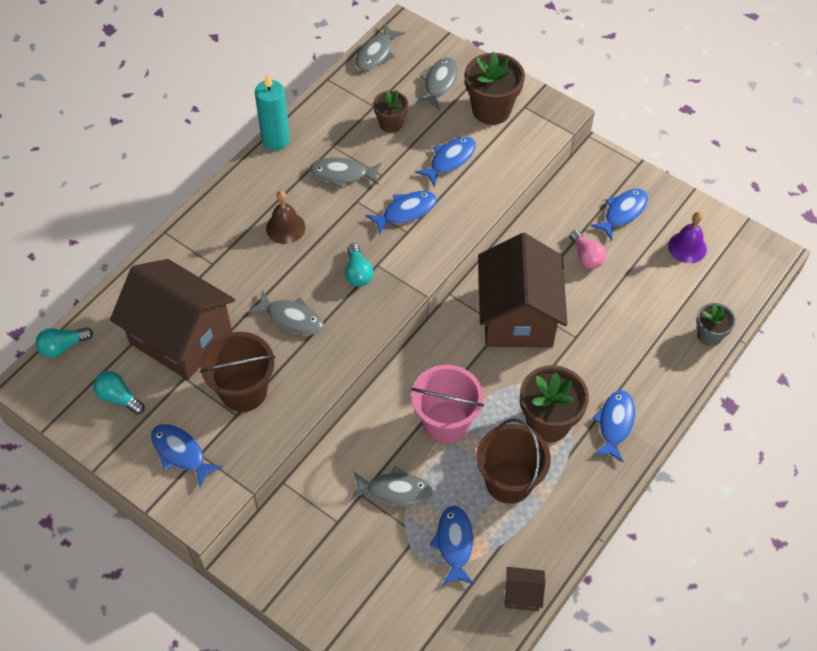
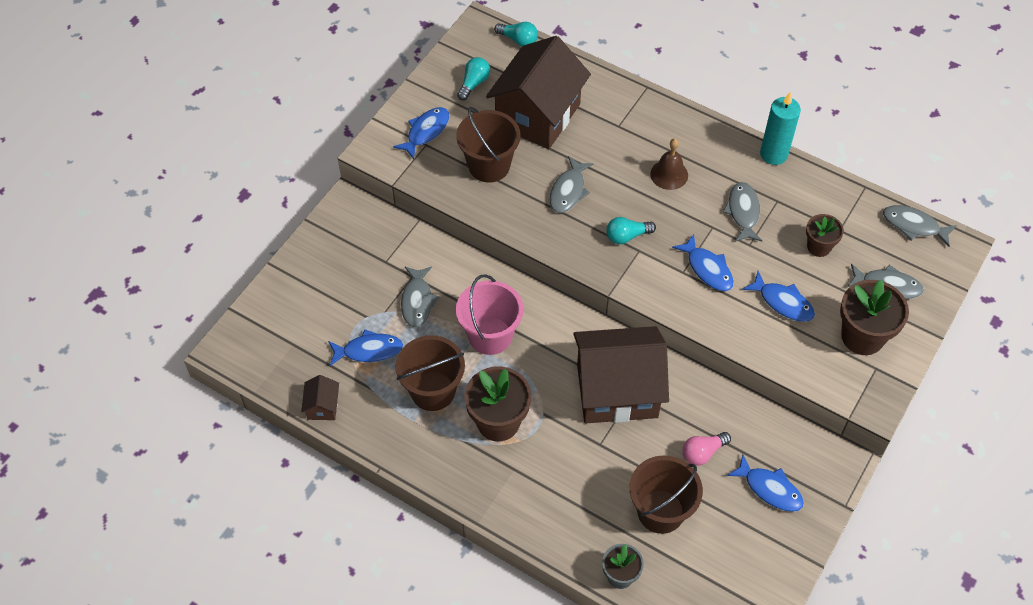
camera: 85 degrees right, 0 degrees up
(63, 346) = (518, 40): turquoise light bulb -> turquoise light bulb turned 150 degrees clockwise
(615, 424) = (503, 482): blue fish -> none
(645, 296) = (660, 511): none -> brown bucket
(687, 247) = (735, 556): purple bell -> none

